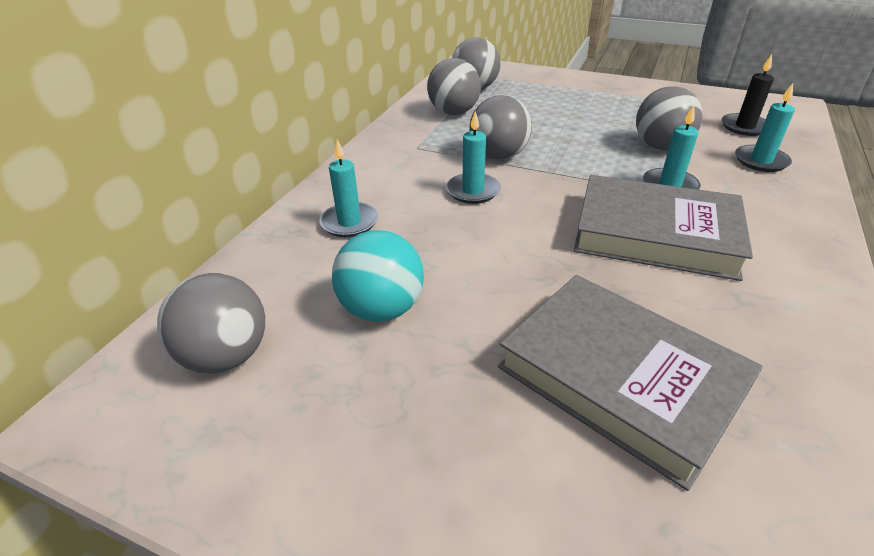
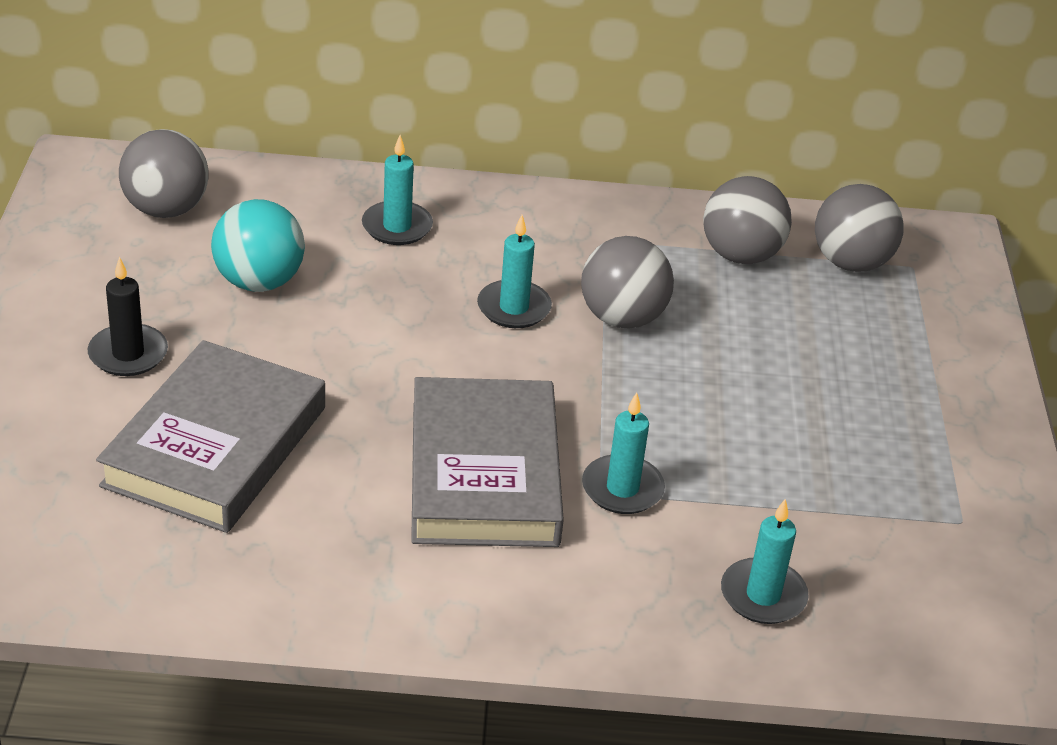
camera: 65 degrees right, 0 degrees up
(660, 147) = (749, 481): grey ball -> none
(744, 127) = (895, 588): black candle -> black candle (128, 354)

